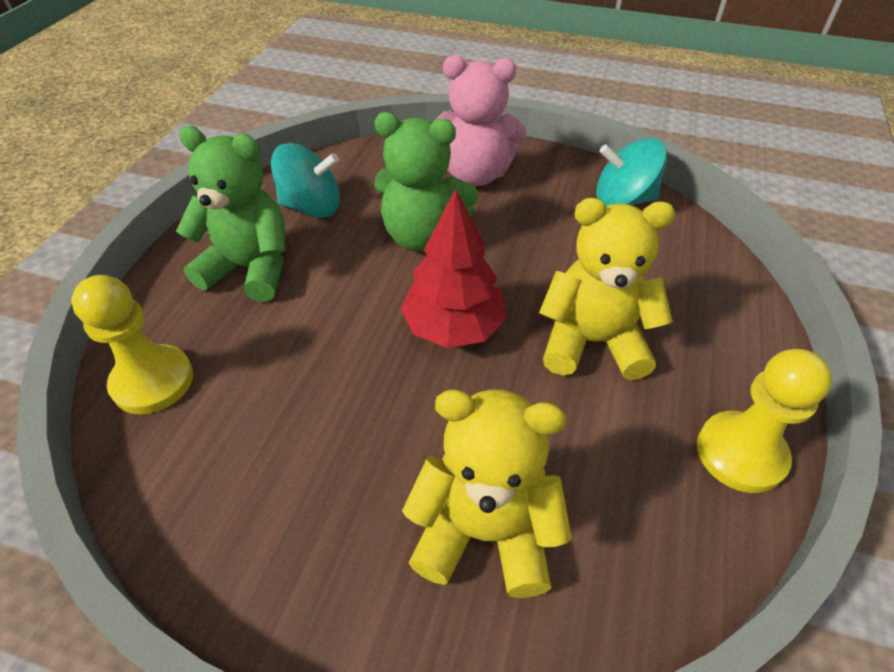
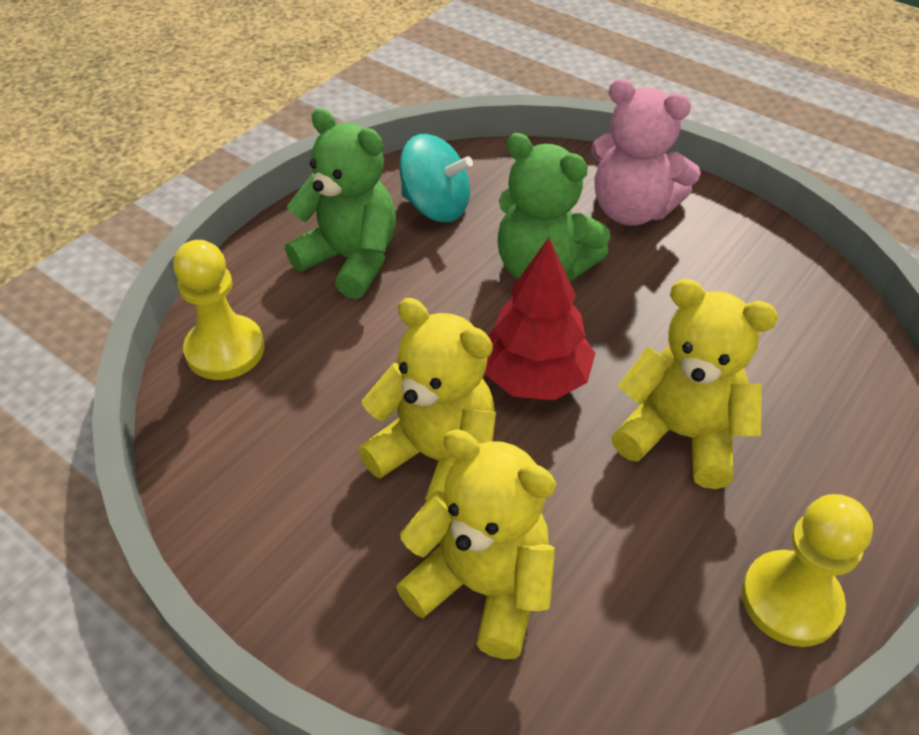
camera: 20 degrees right, 0 degrees up
(395, 422) = (436, 456): none -> yellow teddy bear
(623, 200) = (796, 282): turquoise spinning top -> none

